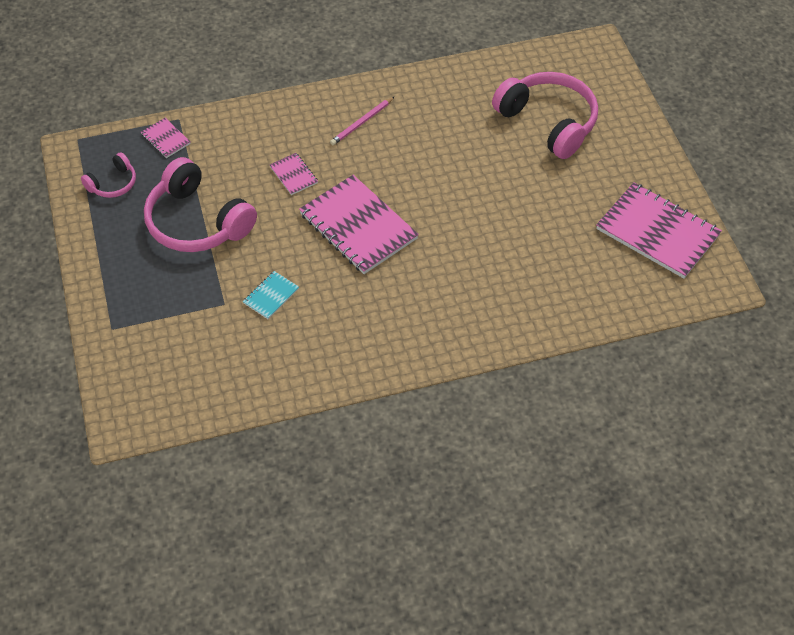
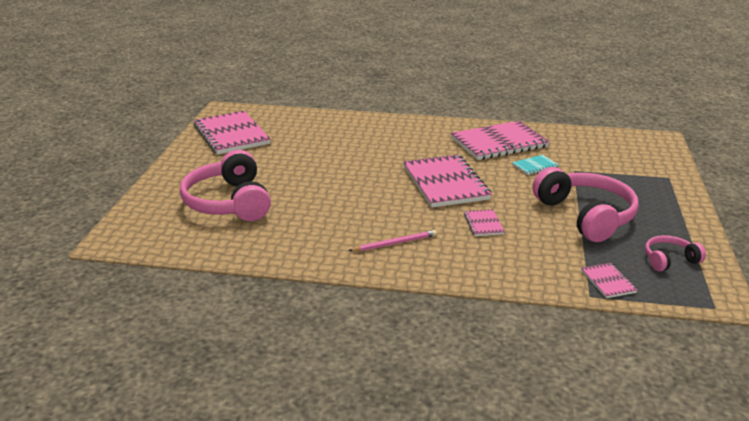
camera: 155 degrees left, 25 degrees down
(330, 334) = (499, 143): none -> pink notebook

